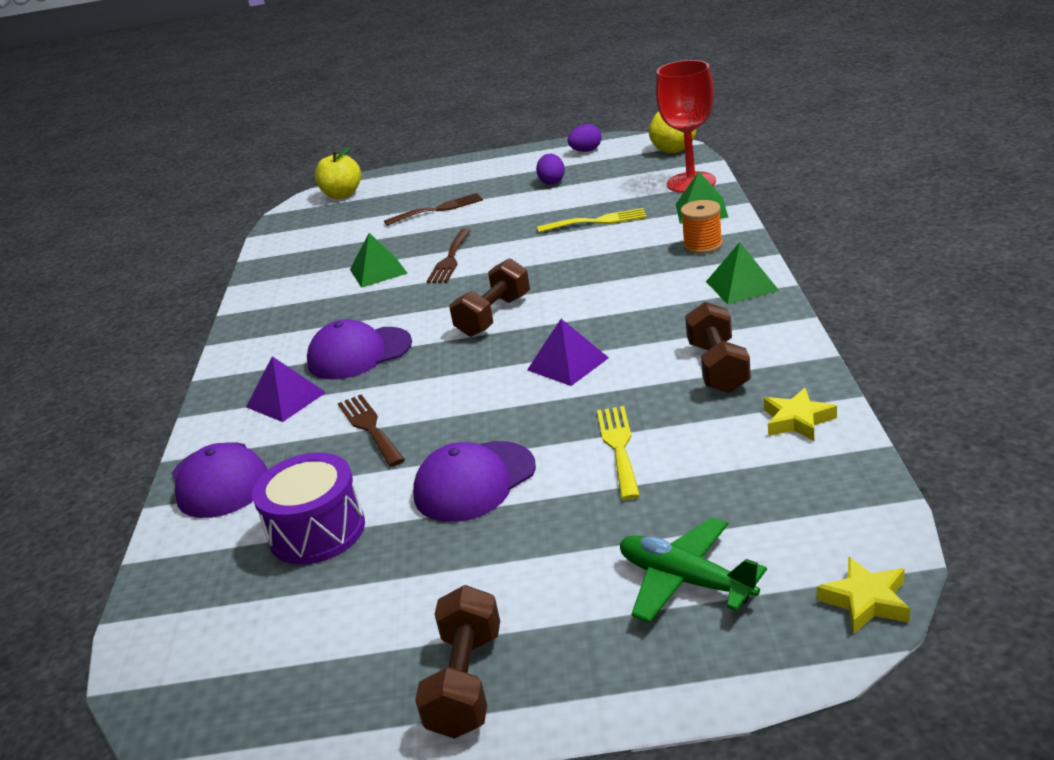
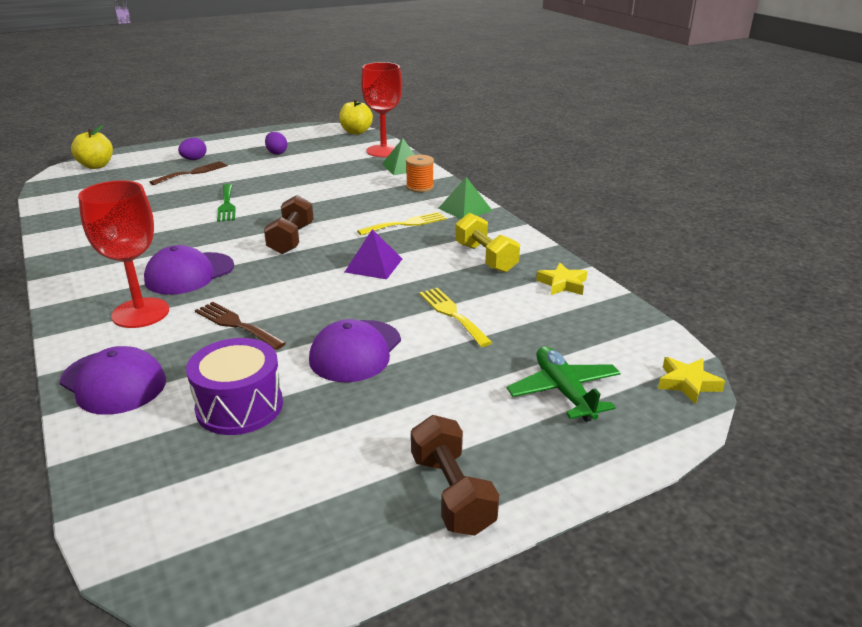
camera: 30 degrees left, 0 degrees up
(285, 399) = (140, 313): purple pyramid -> red goblet
(378, 271) = (167, 216): green pyramid -> none
(450, 259) = (227, 205): brown fork -> green fork
(586, 151) = (290, 134): purple egg -> purple egg (194, 159)
(597, 221) = (330, 176): yellow fork -> yellow fork (406, 224)
(686, 581) = (564, 391): green plane -> green plane turned 60 degrees clockwise
(718, 367) = (485, 258): brown dumbbell -> yellow dumbbell

